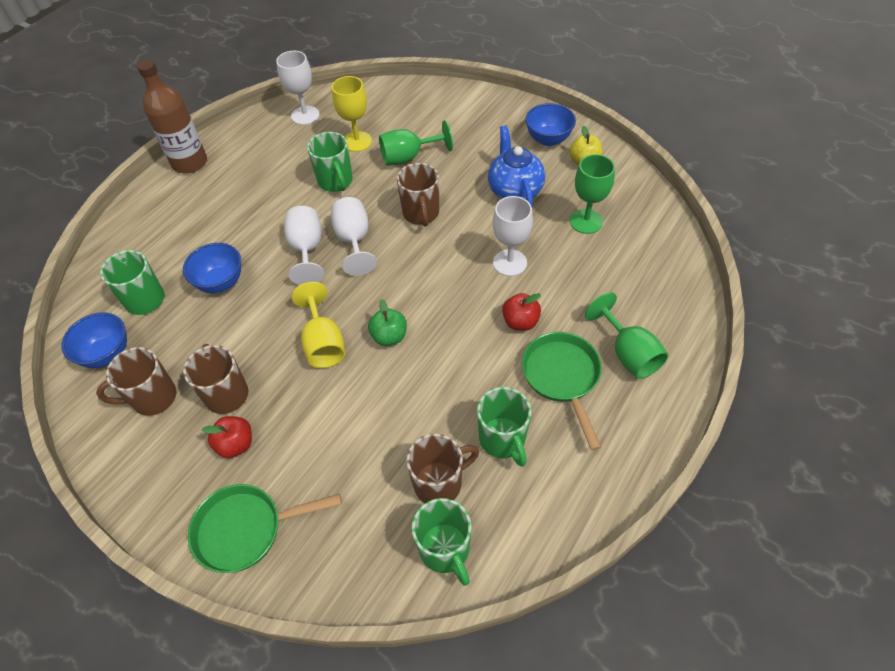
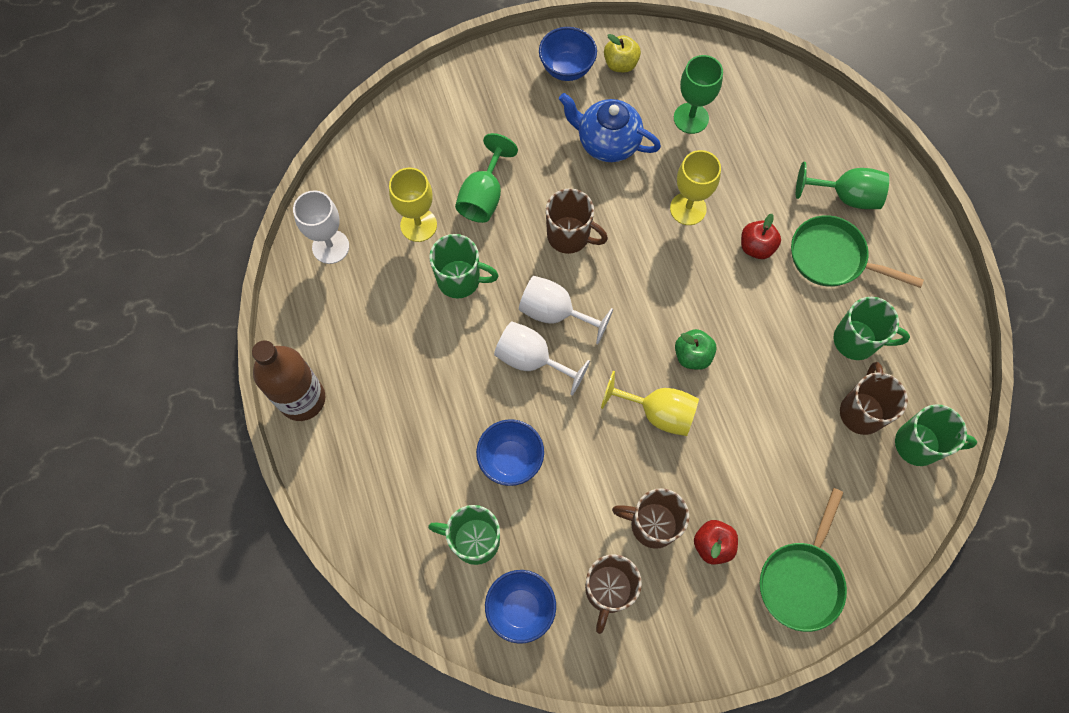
camera: 55 degrees left, 15 degrees up
(510, 263) = (688, 208): white goblet -> yellow goblet

